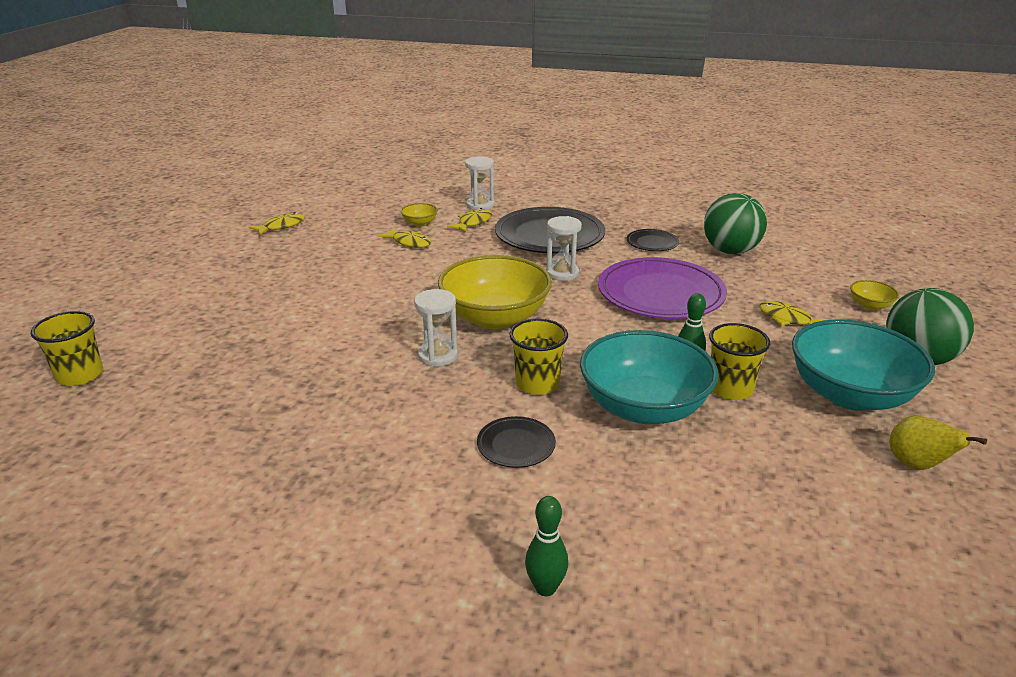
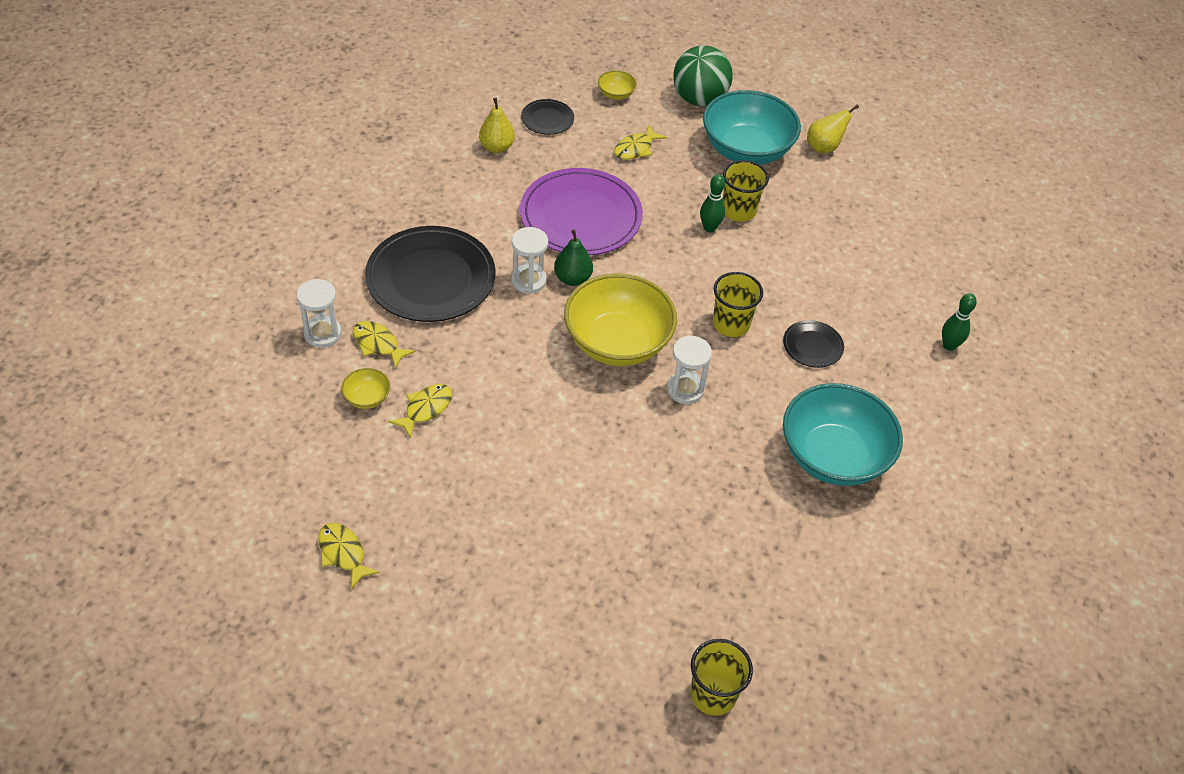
camera: 90 degrees left, 20 degrees up
(572, 293) = (572, 278): none -> green pear
(643, 407) = (763, 265): turquoise bowl -> turquoise bowl (833, 456)
(652, 243) = (467, 199): black plate -> black plate (547, 119)
(730, 251) = (497, 147): green ball -> yellow pear

